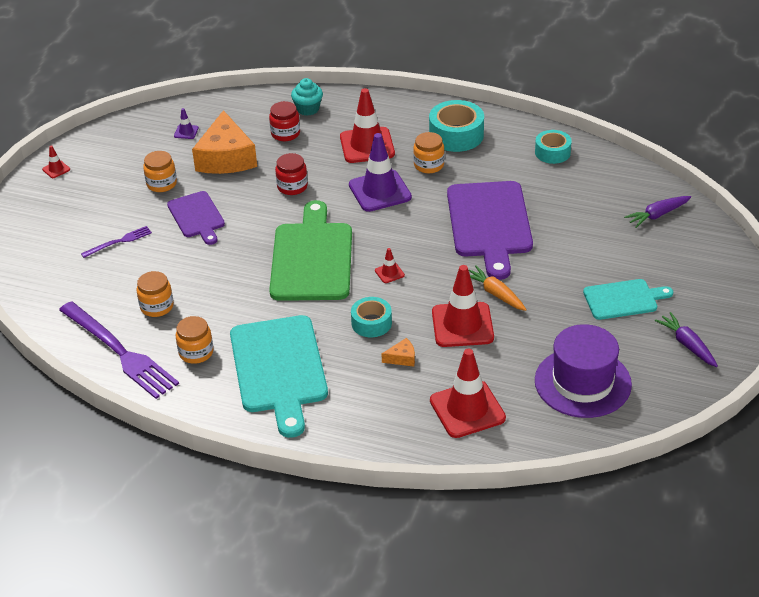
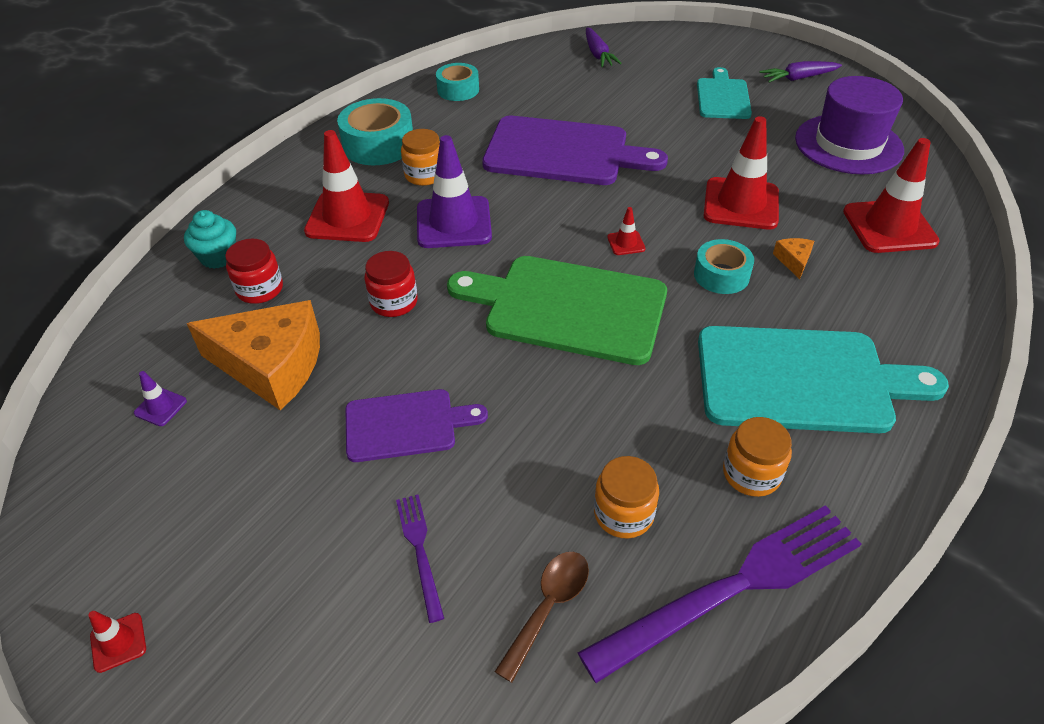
camera: 75 degrees left, 5 degrees up
(96, 290) = (548, 607): none -> brown spoon
(161, 184) = (286, 462): orange jar -> none
(495, 294) = (691, 171): orange carrot -> none

